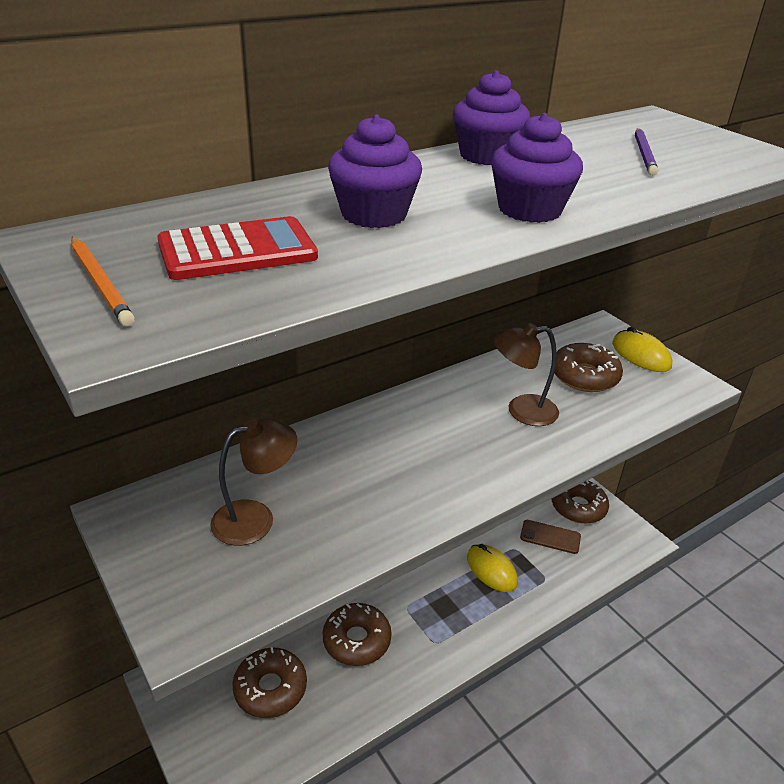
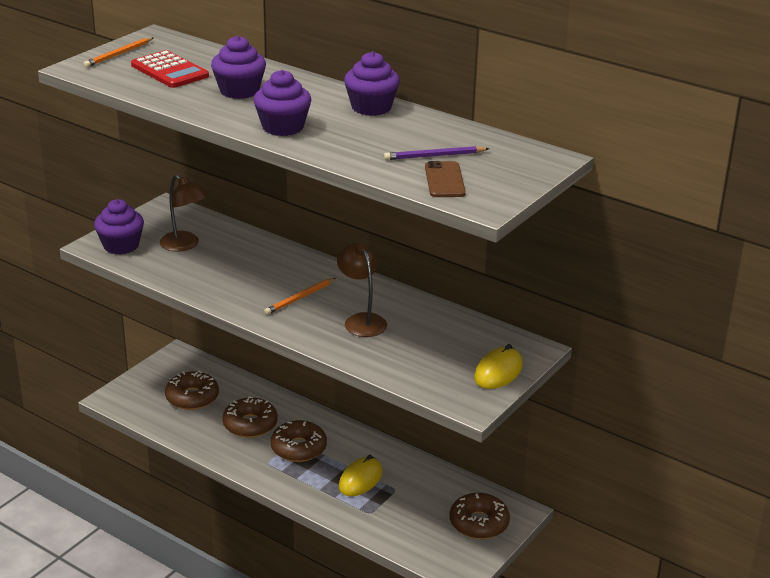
camera: 70 degrees right, 5 degrees down
(206, 595) = (121, 246): none -> purple cupcake
(454, 444) = (299, 298): none -> orange pencil
(550, 537) = (424, 509): brown phone -> brown phone (444, 180)
(584, 376) = (436, 345): brown donut -> brown donut (298, 448)

